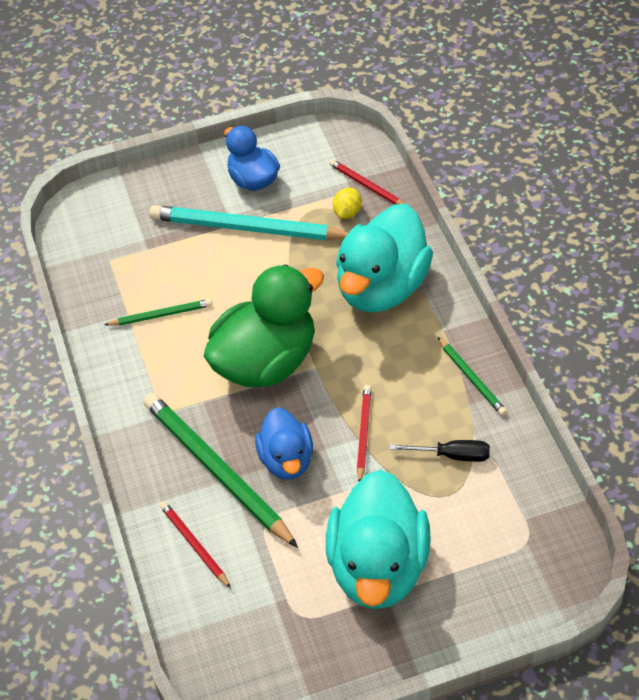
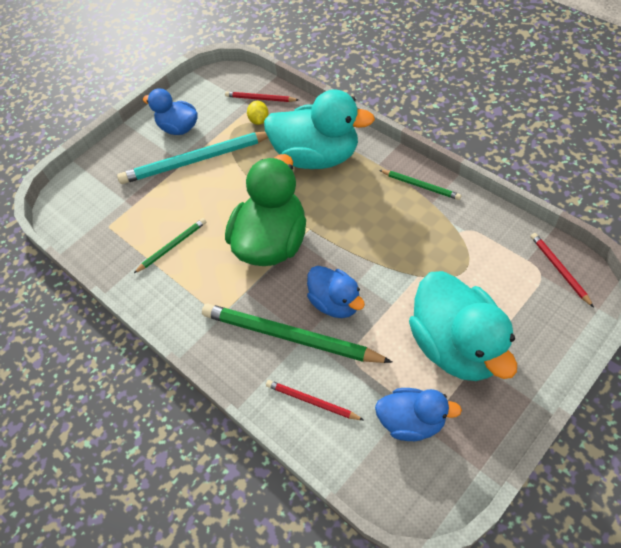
camera: 25 degrees left, 5 degrees up
(277, 615) = (412, 421): none -> blue duck
(363, 434) = (376, 257): red pencil -> red pencil (559, 269)
(382, 288) = (317, 156): turquoise duck -> turquoise duck turned 75 degrees counterclockwise
(452, 455) = (447, 242): black screwdriver -> none

